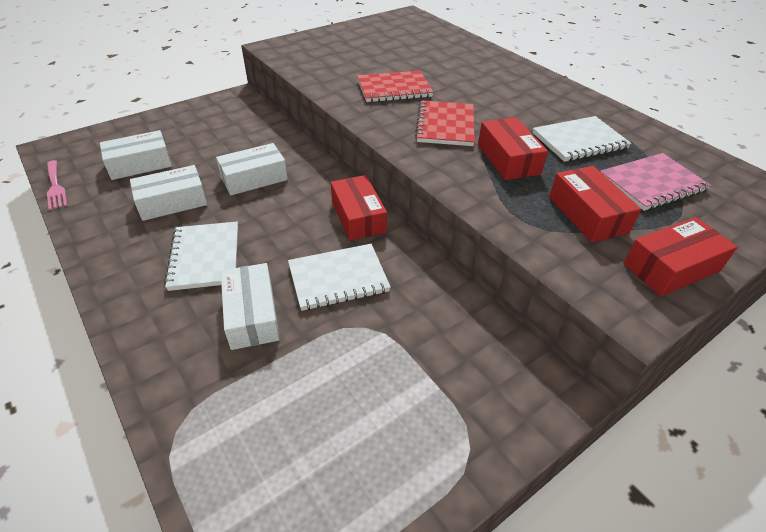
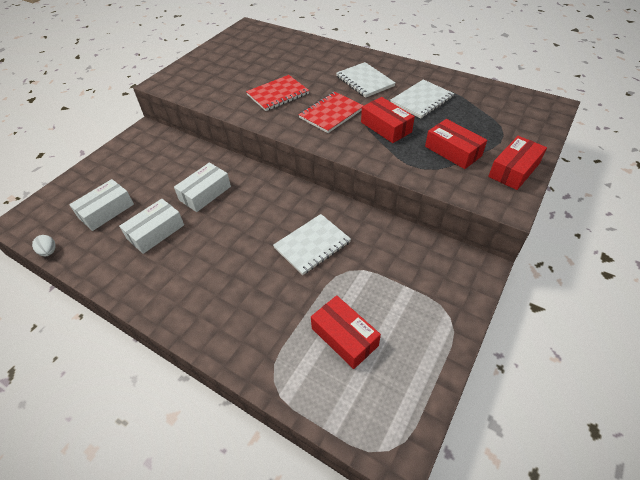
camera: 20 degrees left, 5 degrees up
(55, 187) = (49, 252): pink fork -> white egg
(205, 257) = (210, 263): white notebook -> white notebook (365, 81)
(252, 315) = (271, 290): white box -> none
(358, 217) = (298, 197): red box -> red box (344, 337)
(445, 125) = (331, 114): red notebook -> red notebook turned 60 degrees clockwise
(652, 183) = (478, 118): pink notebook -> none

